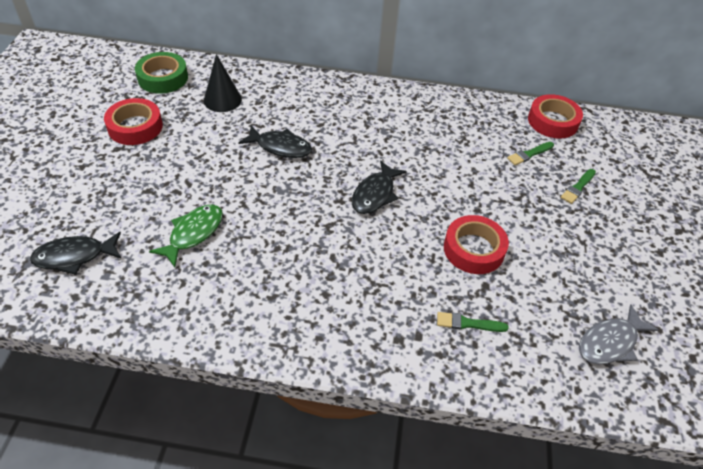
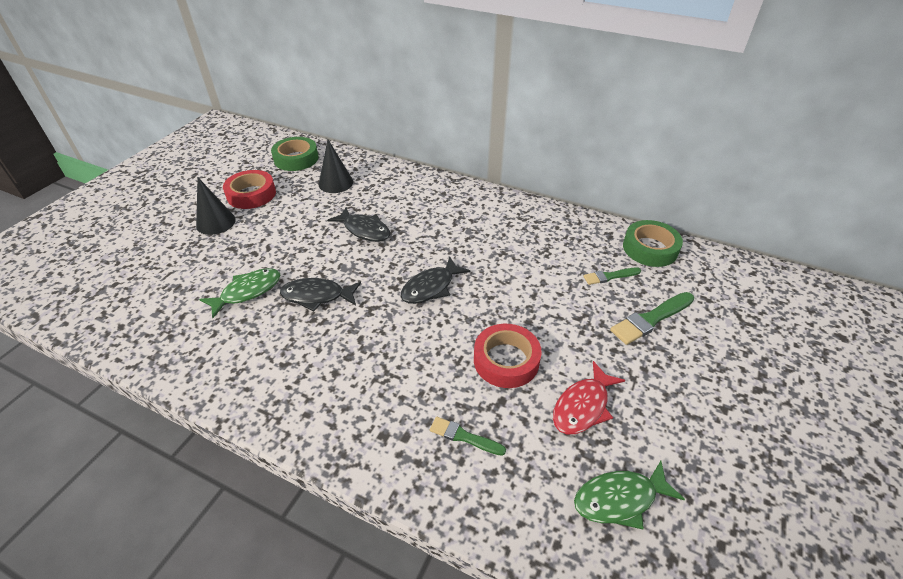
camera: 20 degrees right, 5 degrees down
(74, 256) = (140, 292): black fish -> black fish (317, 296)
(113, 165) = (216, 222): none -> black cone
(552, 121) = (650, 248): red tape -> green tape
(553, 275) = (583, 406): none -> red fish
(578, 187) = (651, 319): green brush -> green brush, size x1.62
(610, 342) = (619, 499): grey fish -> green fish

